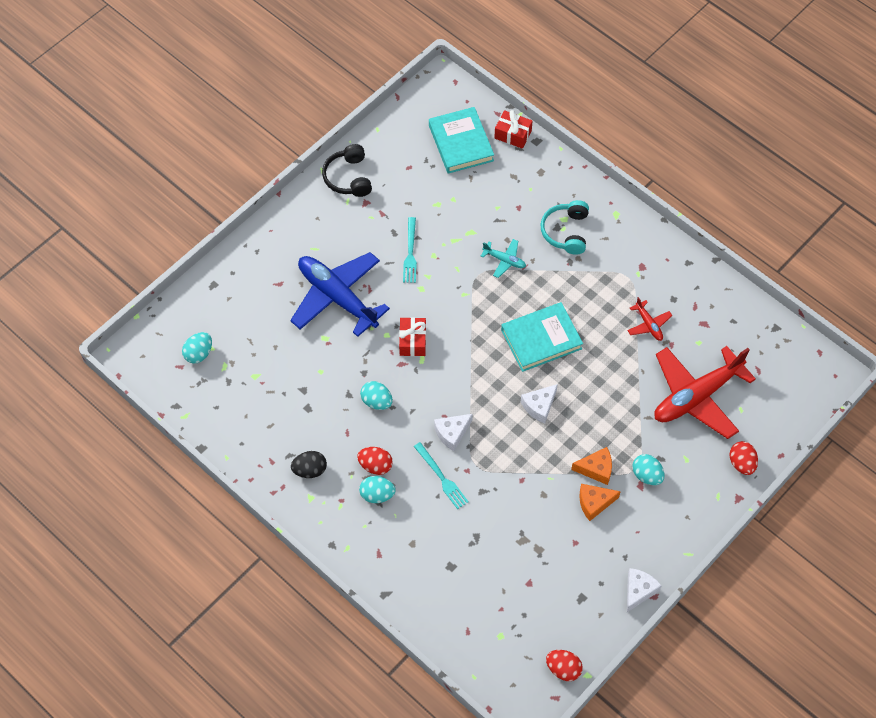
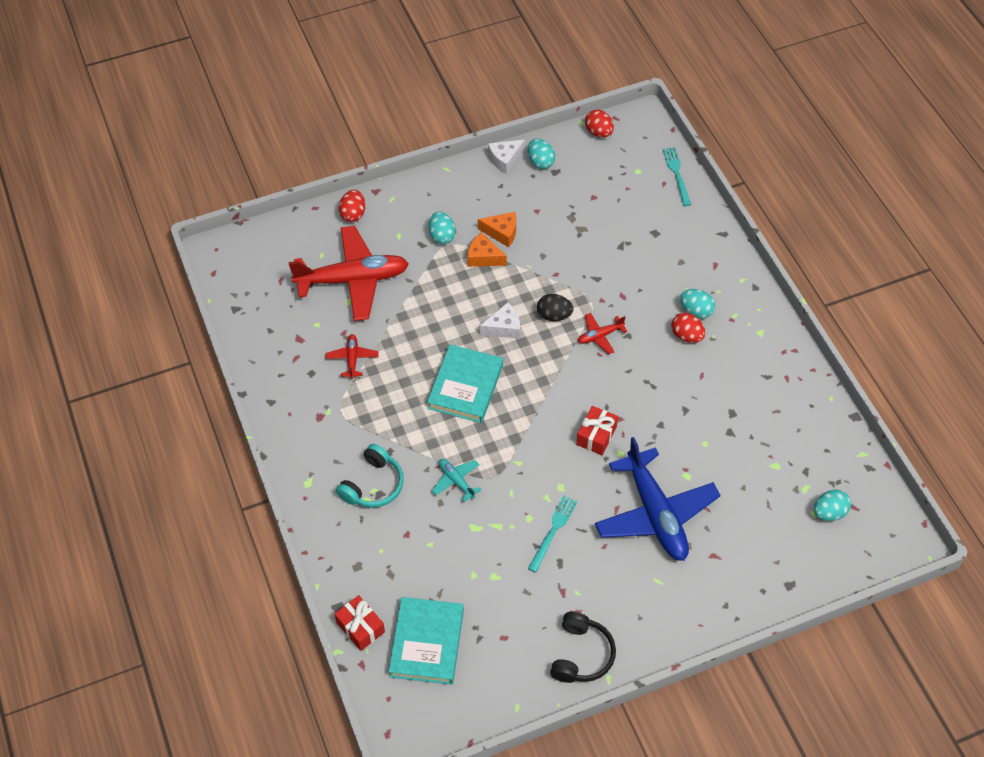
camera: 155 degrees left, 5 degrees down
(310, 470) = (752, 356): black egg -> black egg (554, 315)
(376, 401) = (660, 392): turquoise egg -> turquoise egg (540, 162)
(441, 477) = (628, 303): turquoise fork -> turquoise fork (677, 174)
(452, 433) = (600, 336): white cheese -> red plane
(541, 339) = (465, 386): turquoise book -> turquoise book turned 75 degrees counterclockwise

